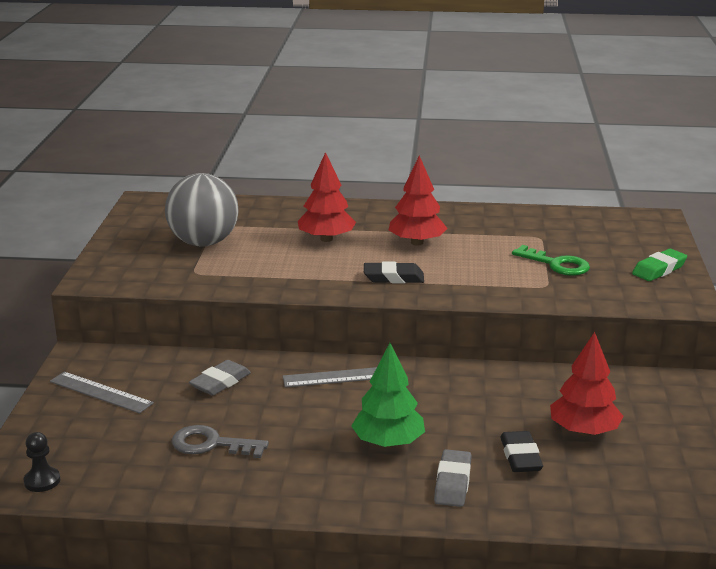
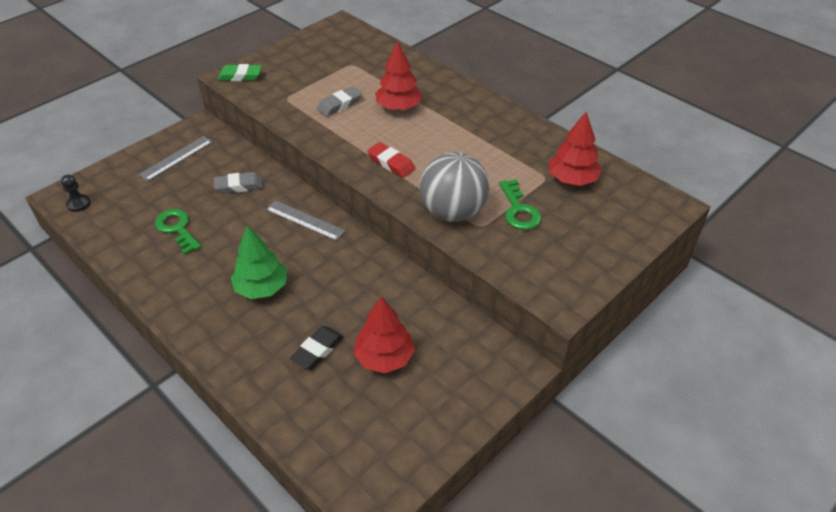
camera: 40 degrees right, 20 degrees up
(101, 392) = (176, 158): grey ruler -> grey ruler turned 60 degrees clockwise
(204, 243) = (324, 75): grey ball -> grey ball (453, 212)
(211, 444) = (177, 229): grey key -> green key
(393, 278) = (391, 163): black eraser -> red eraser
(417, 242) = (451, 139): red tree -> red tree (572, 179)
(453, 483) = (253, 342): grey eraser -> grey eraser (340, 105)
(659, 270) = (590, 258): green eraser -> green eraser (240, 76)

